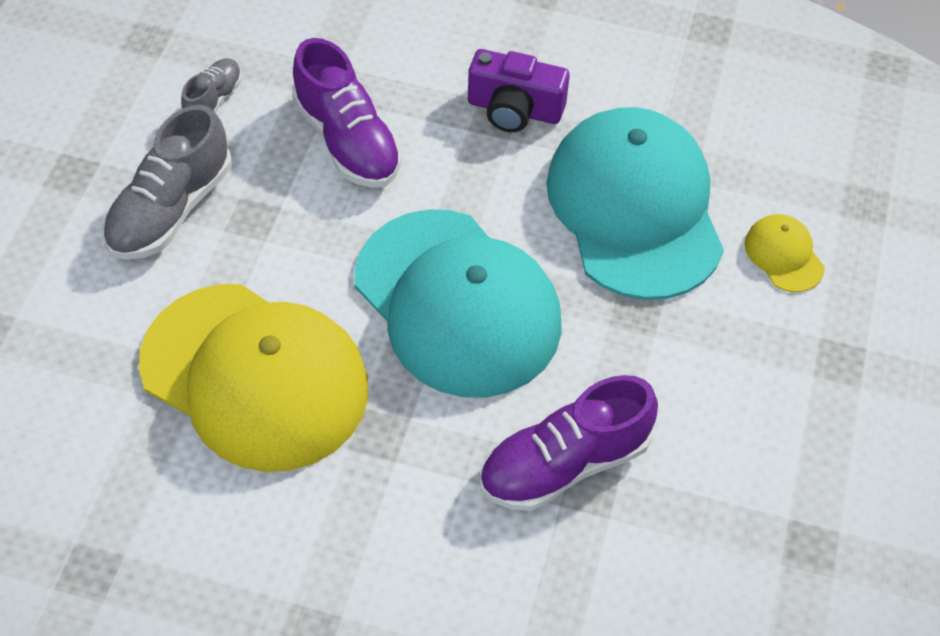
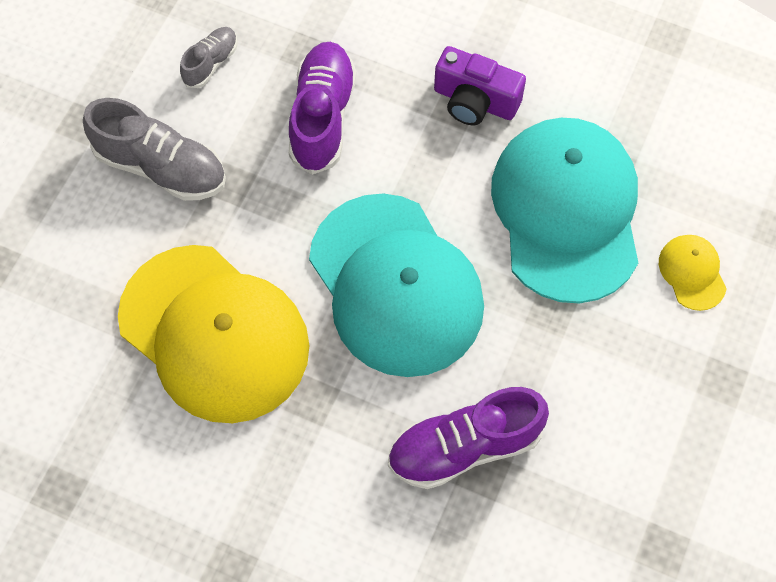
camera: 10 degrees right, 10 degrees up
(170, 210) = (161, 167): grey shoe -> grey shoe turned 105 degrees counterclockwise
(347, 141) = (322, 117): purple shoe -> purple shoe turned 150 degrees counterclockwise

